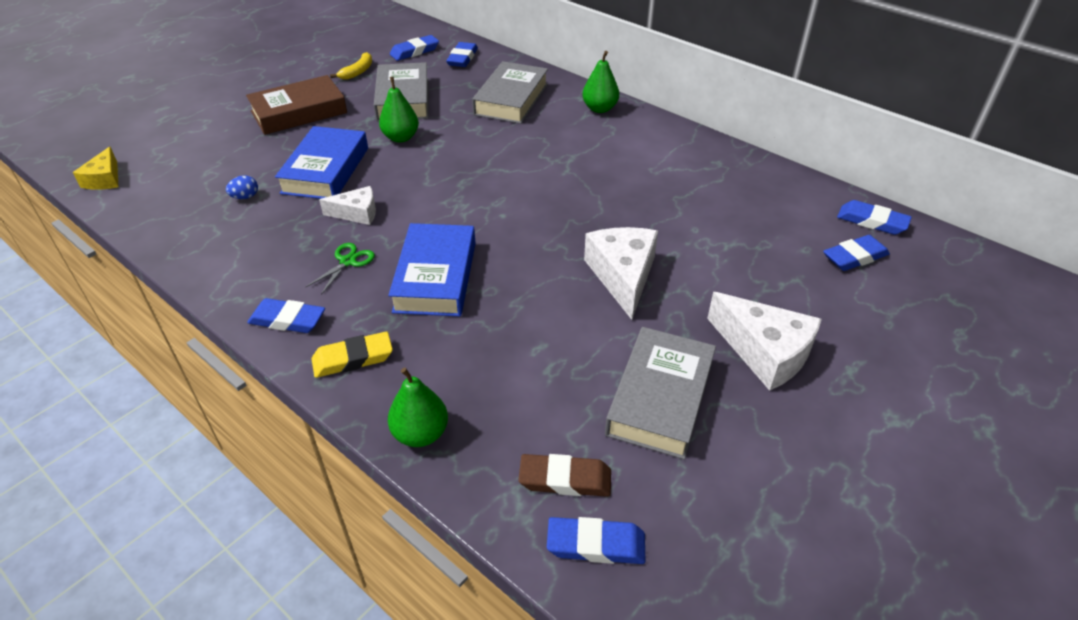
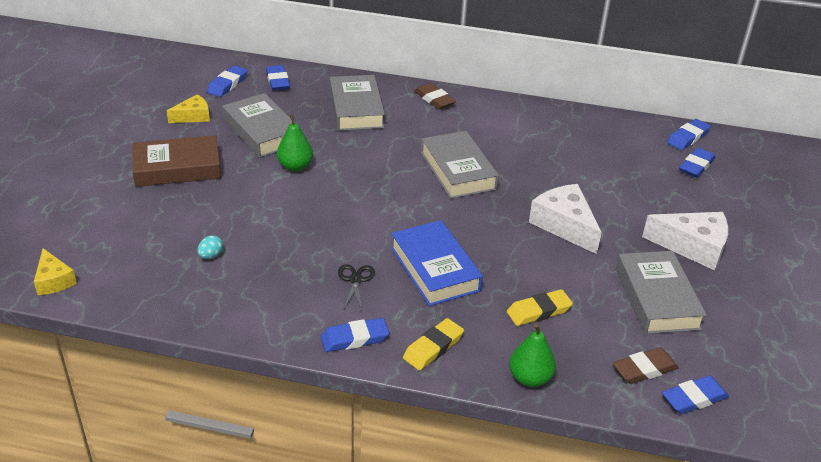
camera: 30 degrees left, 5 degrees down
(245, 197) = (211, 256): blue egg -> turquoise egg
(299, 112) = (177, 168): brown book -> brown book turned 45 degrees clockwise
(325, 170) = (258, 212): blue book -> none
(348, 261) = (355, 280): green scissors -> black scissors
(357, 72) = (193, 116): yellow banana -> yellow cheese
(357, 213) = (323, 240): white cheese -> none
(503, 361) = (539, 311): none -> yellow eraser
(557, 184) = (458, 171): none -> grey book
(599, 109) = (434, 99): green pear -> brown eraser
(872, 221) = (688, 137): blue eraser -> blue eraser turned 45 degrees counterclockwise

